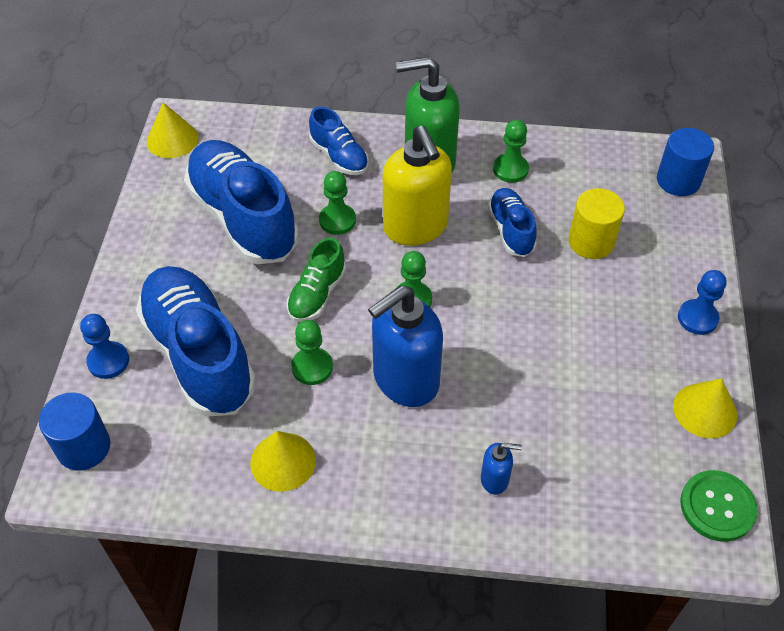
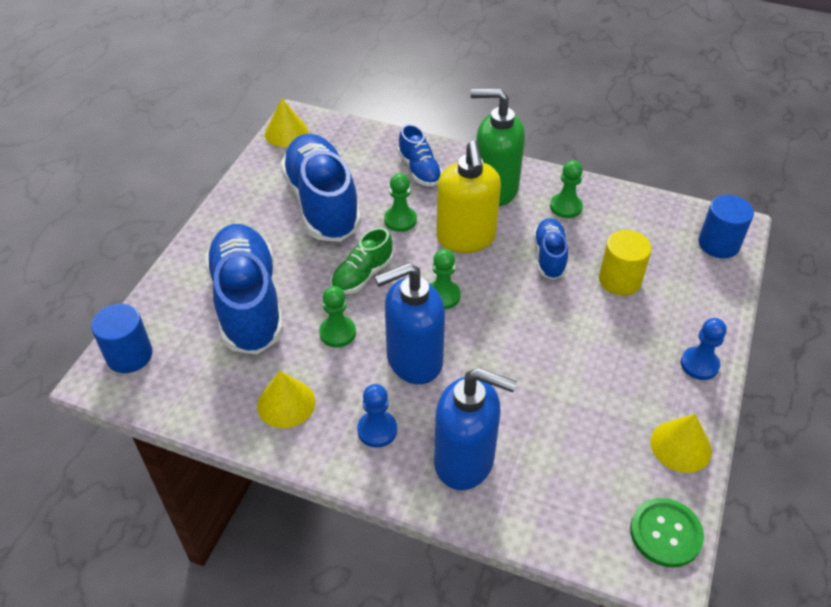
camera: 15 degrees right, 5 degrees down
(108, 361) = (173, 293): blue pawn -> blue pawn (377, 430)
(495, 479) = (465, 461): blue soap dispenser -> blue soap dispenser, size x2.25

